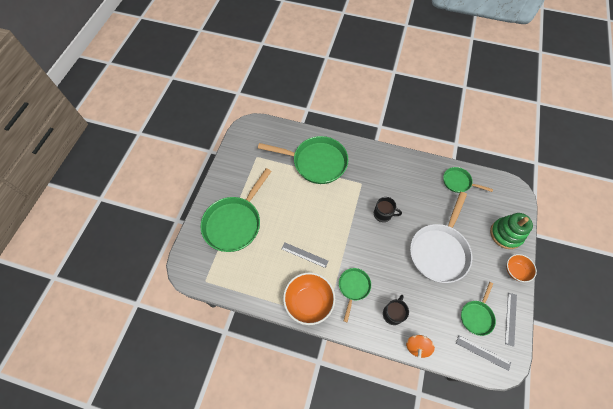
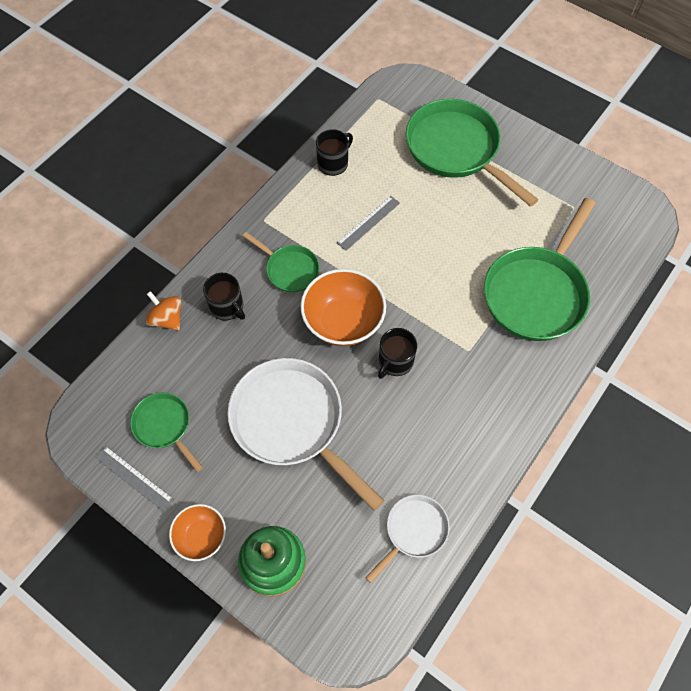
camera: 110 degrees right, 0 degrees up
(267, 290) = (333, 163): none -> black mug
(309, 302) = (295, 207): orange bowl -> orange bowl (343, 321)
(458, 182) = (413, 531): green pan -> white pan
(483, 352) = (112, 406): grey ruler -> none

